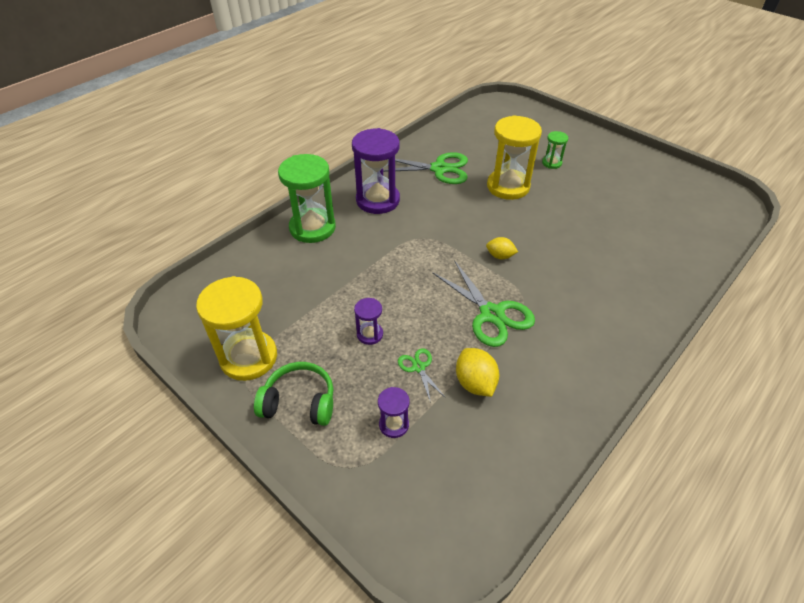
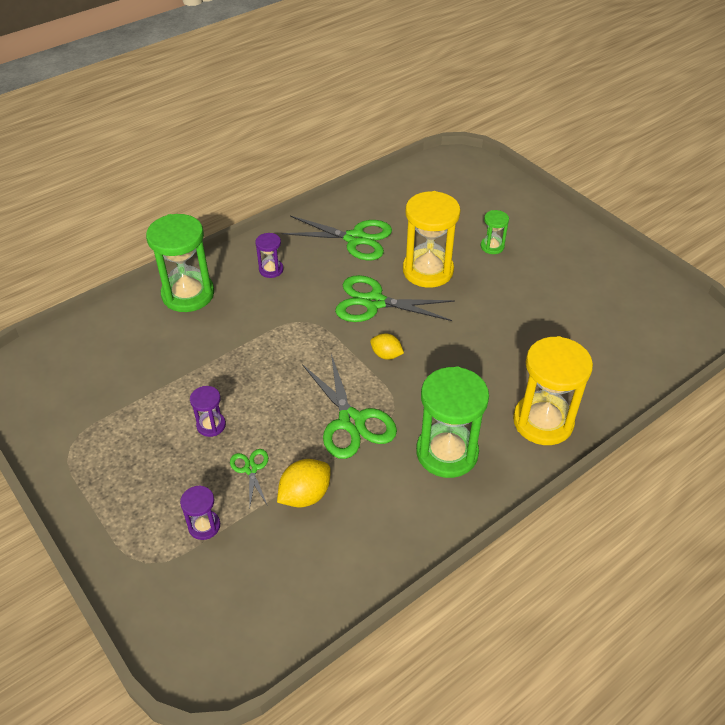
camera: 10 degrees right, 0 degrees up
(249, 357) = (78, 432): yellow hourglass -> yellow hourglass (543, 421)
(299, 402) = (115, 487): green headphones -> none
(378, 200) = (271, 270): purple hourglass -> purple hourglass, size x0.48
(473, 216) = (374, 302): none -> green scissors
(475, 383) = (305, 495): yellow lemon -> yellow lemon turned 60 degrees clockwise
(582, 329) = (447, 452): none -> green hourglass

